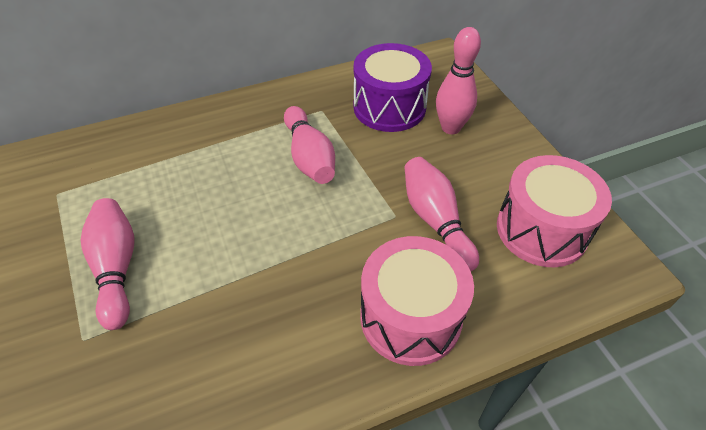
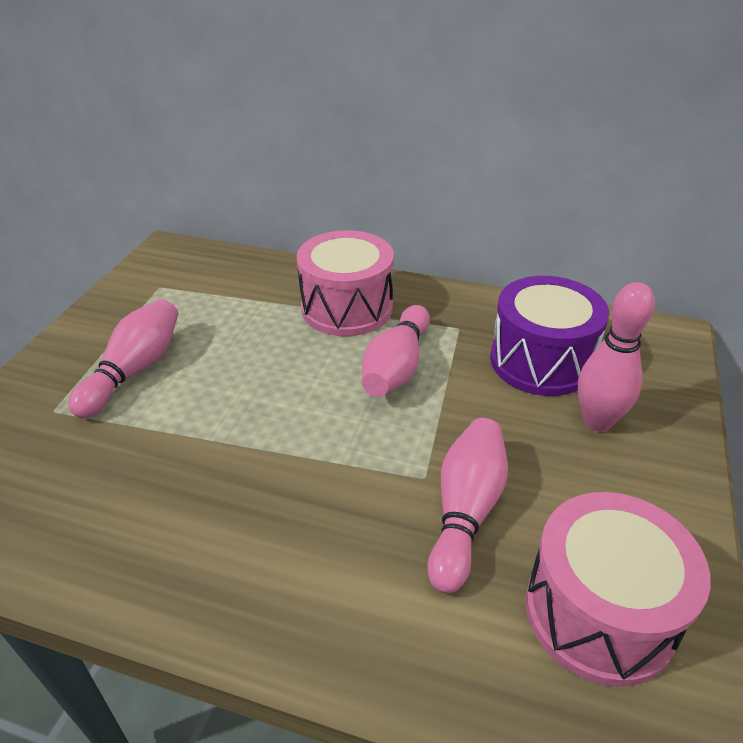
camera: 40 degrees right, 10 degrees down
(410, 317) = (325, 593): pink drum -> pink drum (347, 308)

